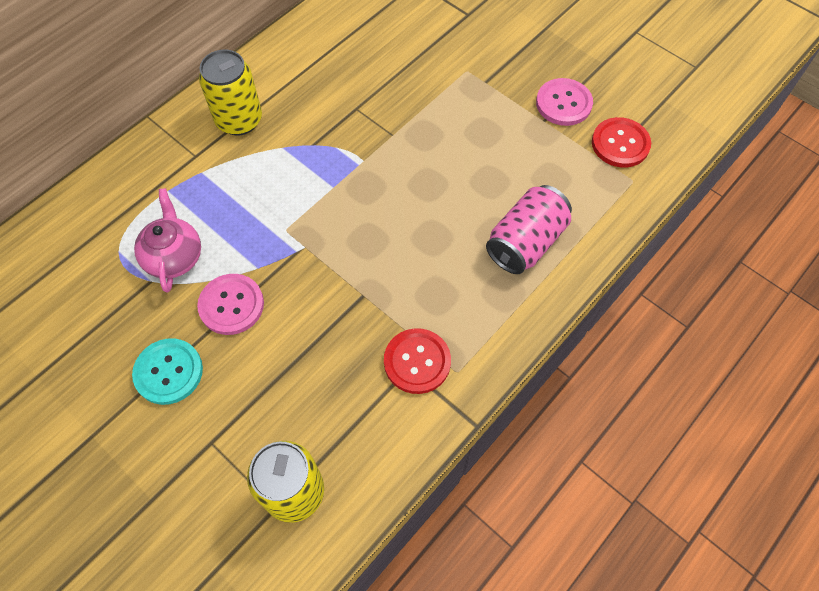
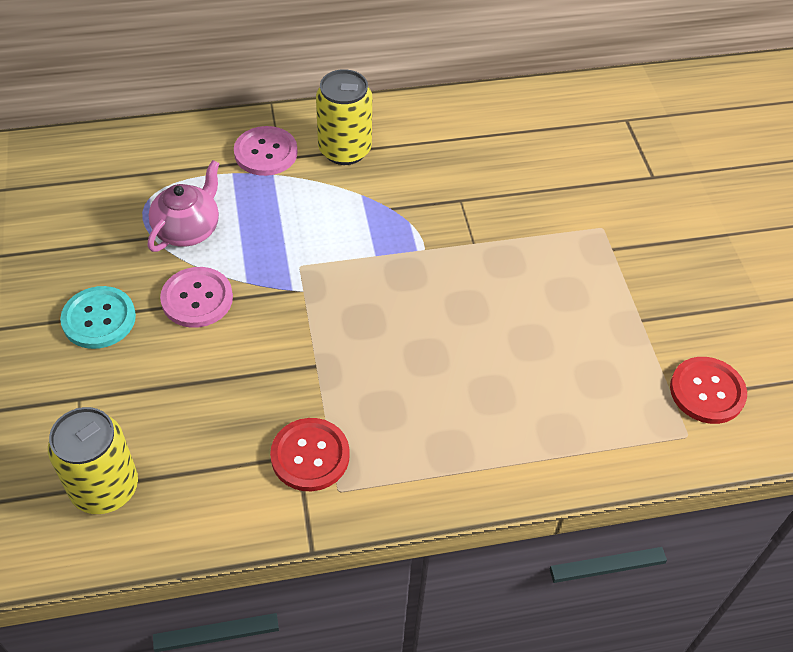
camera: 35 degrees right, 10 degrees down
(526, 242) = (515, 420): pink can -> none
(563, 103) = (679, 316): pink button -> pink button (266, 153)

